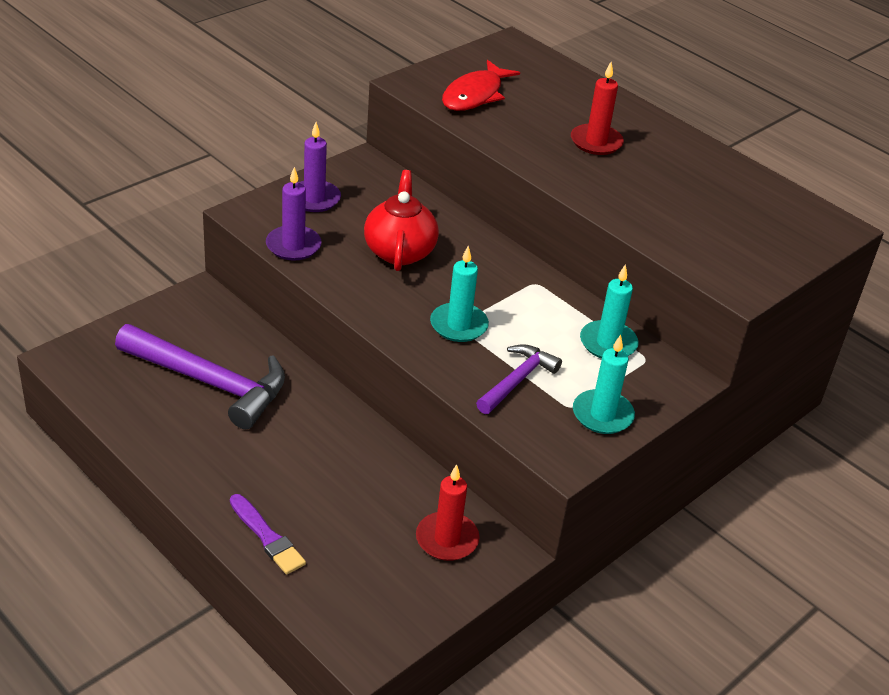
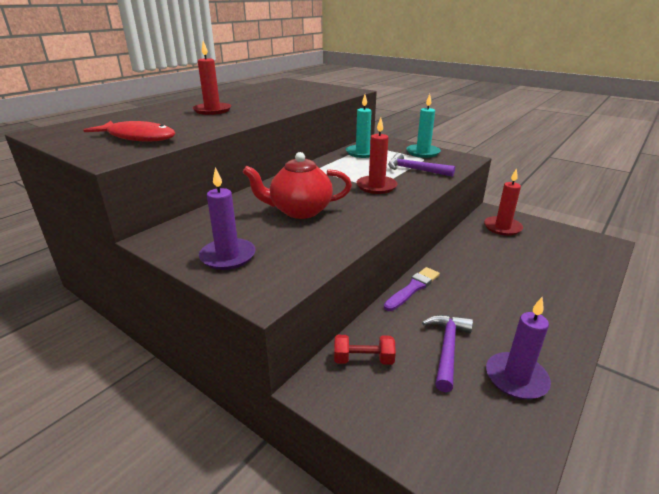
camera: 95 degrees left, 10 degrees down
(210, 382) = (447, 349): purple hammer -> purple hammer, size x0.56
(220, 325) = (363, 359): none -> red dumbbell
(267, 537) = (573, 287): purple brush -> purple brush (413, 288)
(293, 246) = (313, 257): purple candle -> purple candle (516, 378)
(458, 325) = (376, 186): turquoise candle -> red candle

